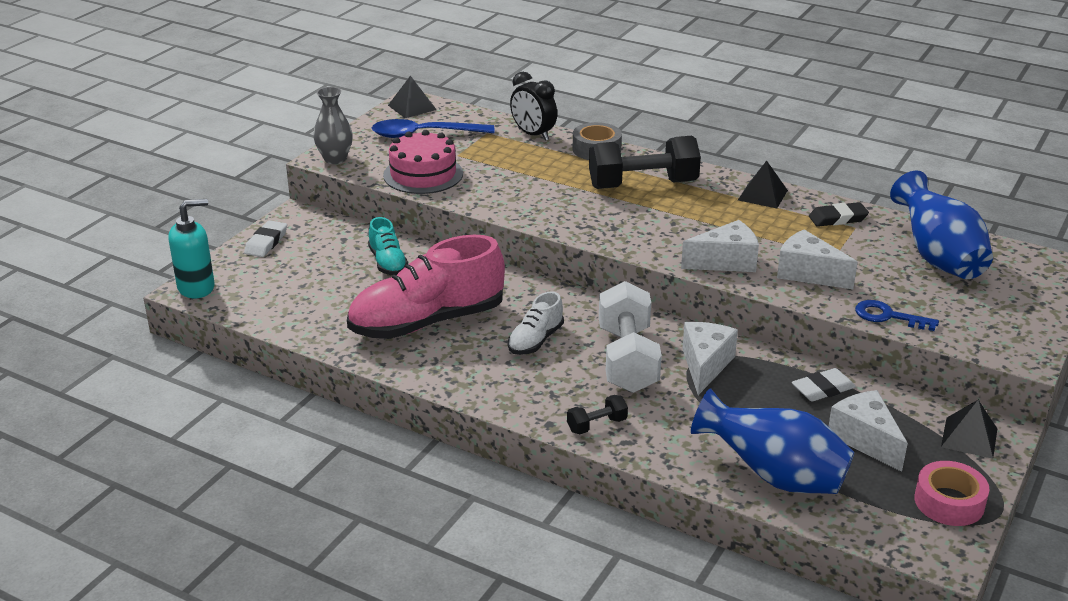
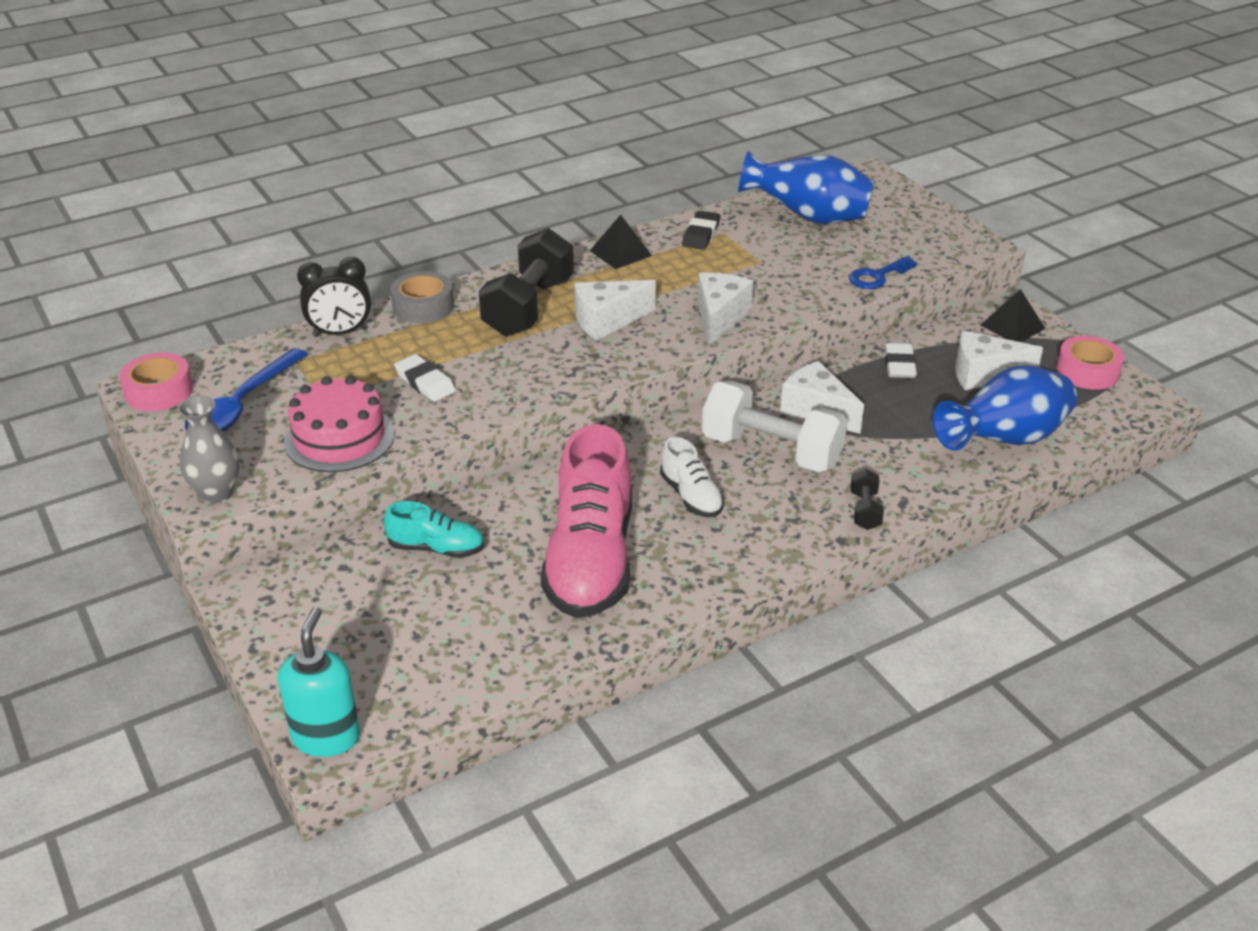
camera: 60 degrees left, 5 degrees up
(266, 242) = (279, 637): white eraser -> white eraser (425, 382)
(412, 107) = (159, 391): black pyramid -> pink tape
(808, 273) = (778, 285): white cheese -> white cheese (607, 321)

